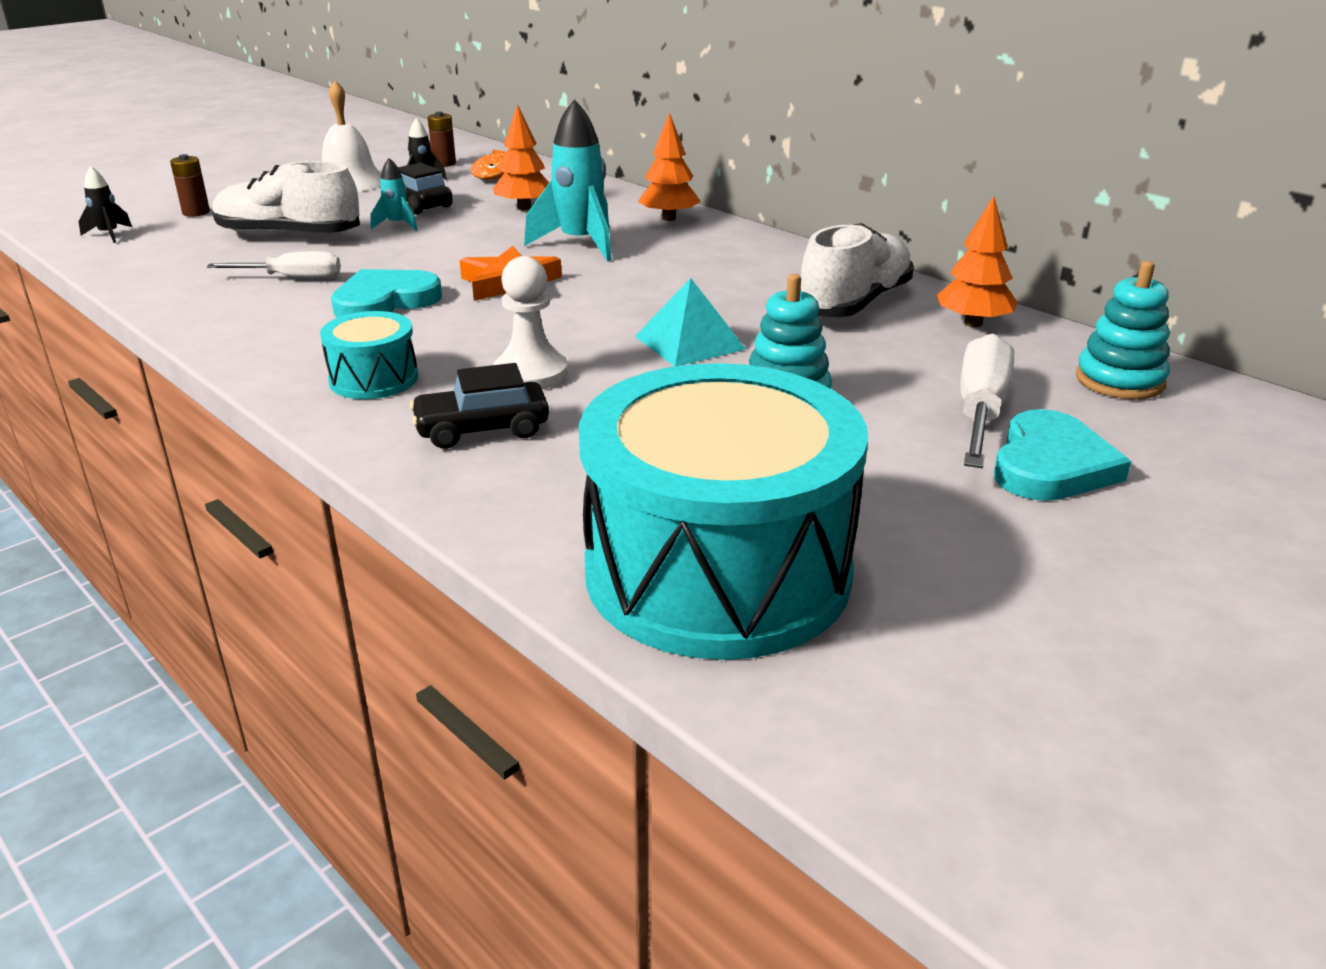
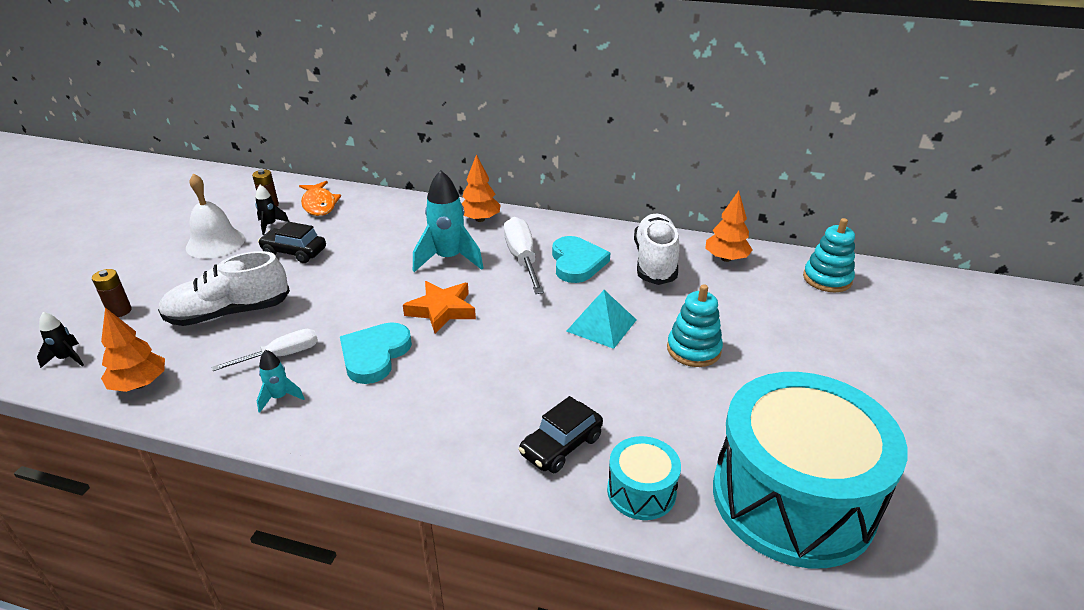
camera: 30 degrees left, 5 degrees up
(374, 379) = (446, 430): turquoise drum -> turquoise drum (641, 491)
(397, 225) = (302, 277): turquoise rocket -> turquoise rocket (280, 397)
(524, 208) = (375, 235): orange tree -> orange tree (140, 384)
(531, 374) = (539, 386): white pawn -> none
(980, 412) = (792, 326): white screwdriver -> white screwdriver (522, 259)
(1051, 465) = (855, 352): turquoise heart -> turquoise heart (577, 263)

